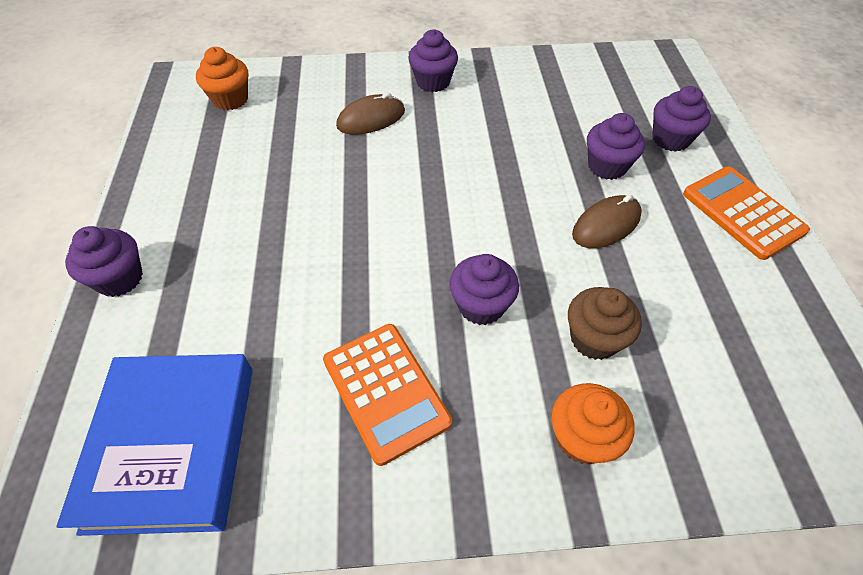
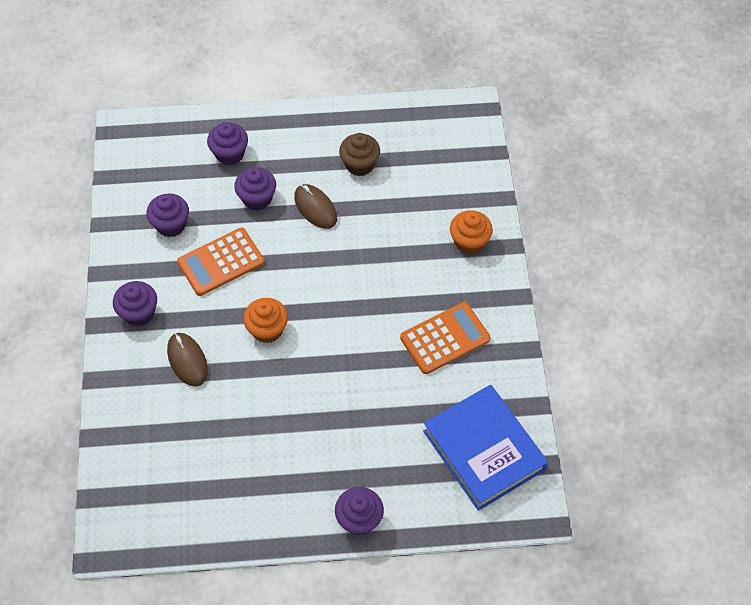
camera: 90 degrees left, 5 degrees up
(173, 445) = (483, 450): blue book -> blue book turned 60 degrees clockwise
(230, 99) = (147, 482): orange cupcake -> orange cupcake (267, 330)
(481, 305) = (383, 286): purple cupcake -> purple cupcake (171, 225)
(594, 338) = (406, 228): brown cupcake -> brown cupcake (360, 165)
(742, 212) = (306, 129): orange calculator -> orange calculator (221, 262)

